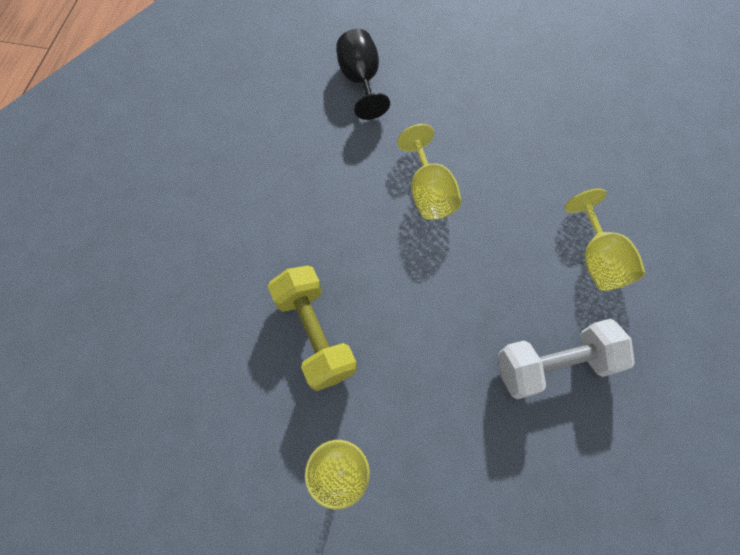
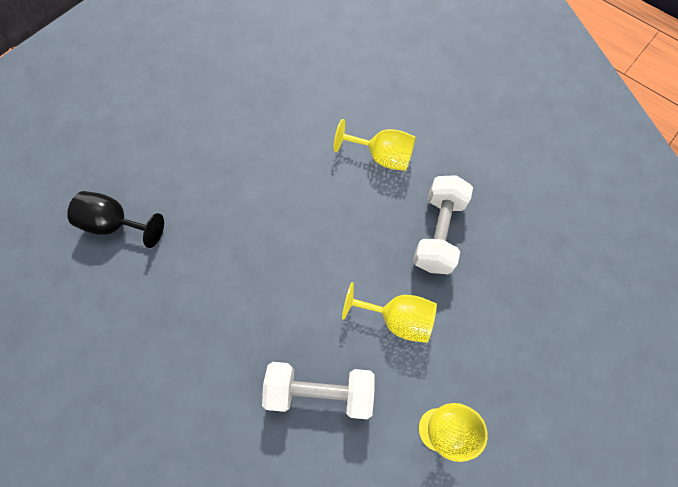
camera: 60 degrees left, 0 degrees up
(315, 333) = (320, 391): yellow dumbbell -> white dumbbell
(428, 192) = (257, 234): yellow goblet -> yellow goblet (397, 318)

